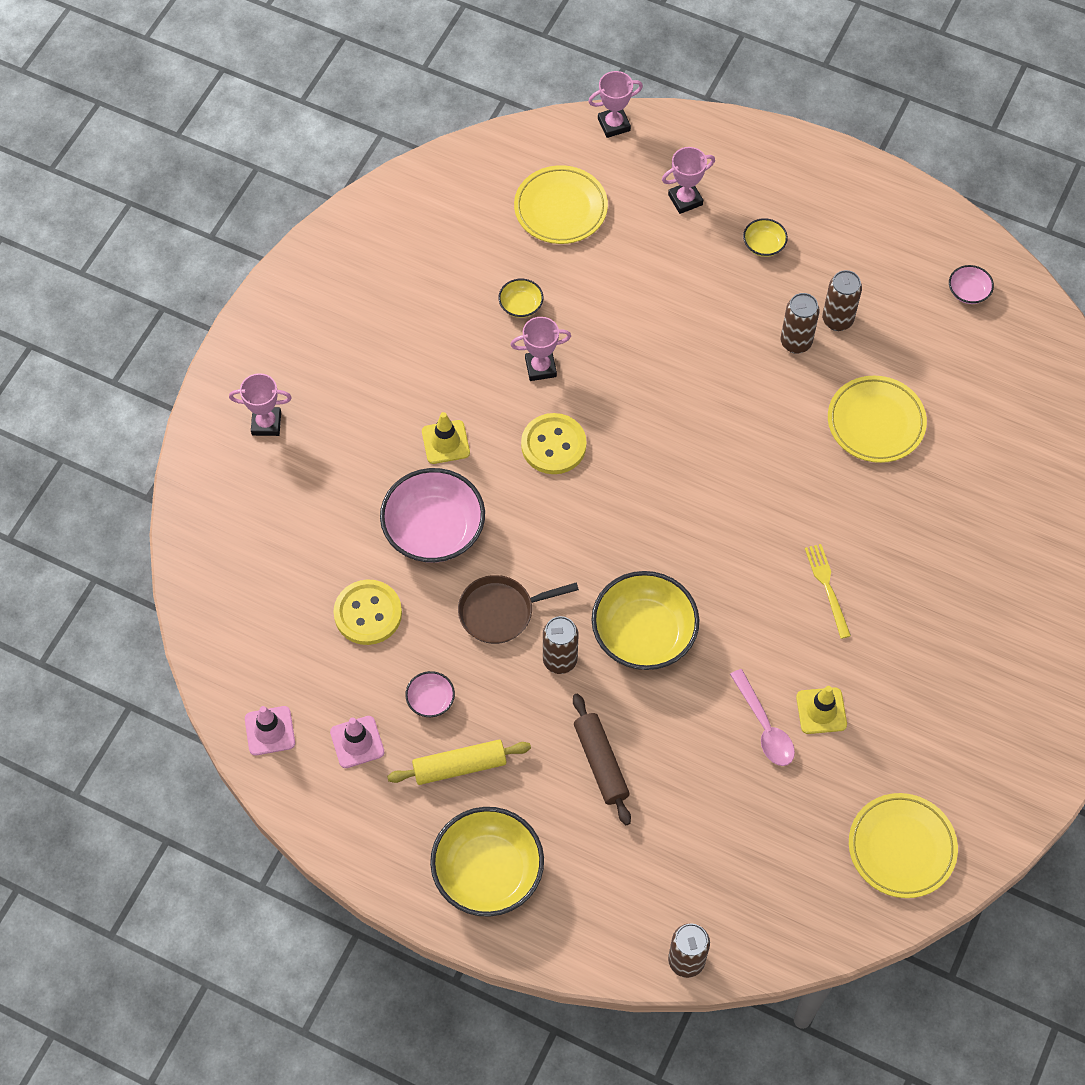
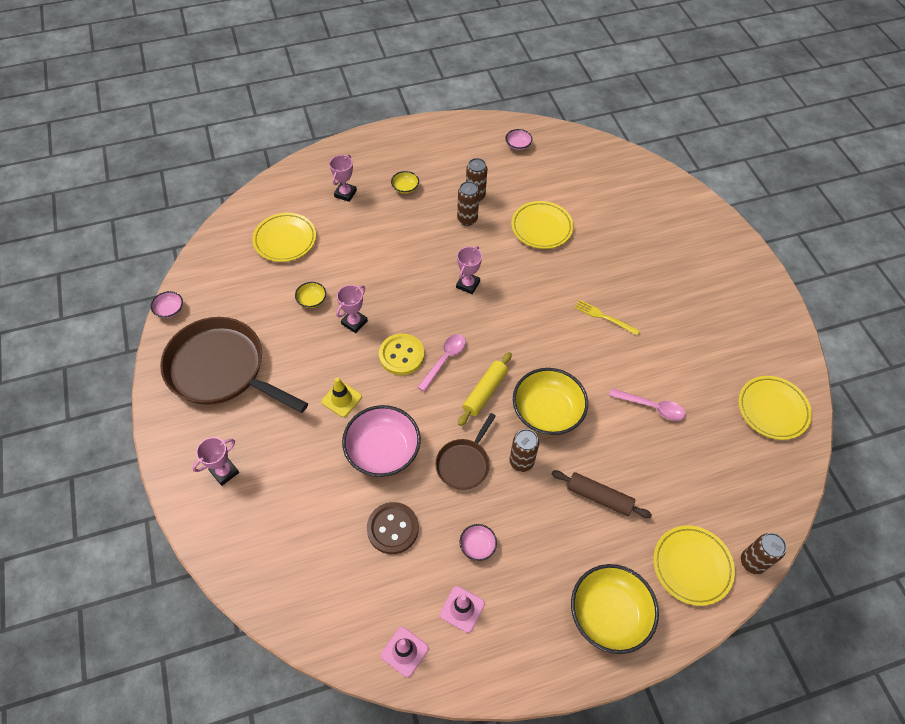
camera: 45 degrees left, 5 degrees down
(358, 311) = (221, 369): none -> brown pan
(366, 201) = (169, 310): none -> pink bowl
(368, 613) = (392, 528): yellow button -> brown button
(459, 766) = (531, 568): yellow rolling pin -> yellow rolling pin (485, 392)
(594, 487) = (445, 359): none -> pink spoon
(614, 125) = (273, 184): pink trophy -> pink trophy (468, 284)
(619, 907) = (692, 566): none -> yellow plate
(821, 711) = (667, 377): yellow traffic cone -> none

